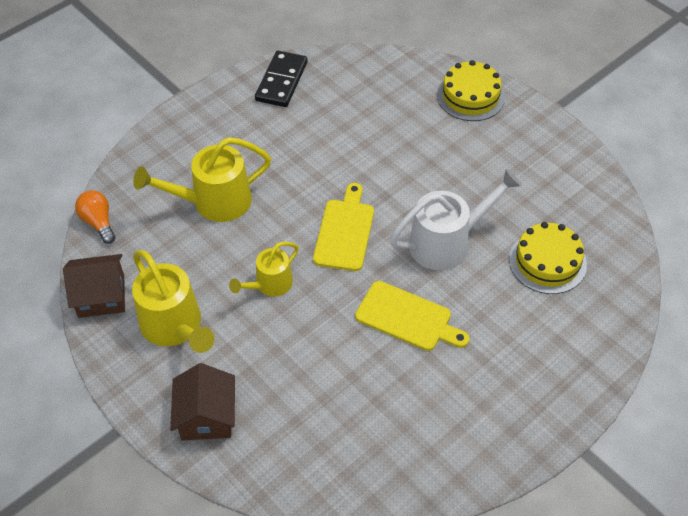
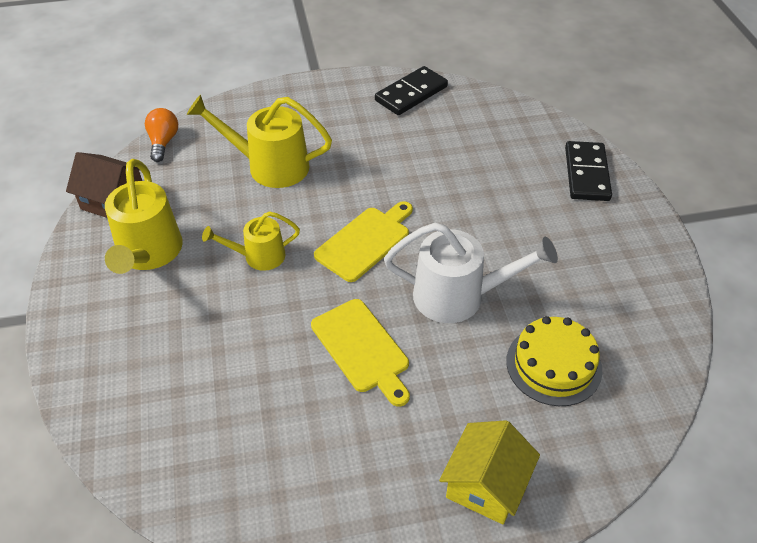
camera: 30 degrees right, 5 degrees down
(206, 416) = (106, 344): brown house -> none
(470, 96) = (587, 174): yellow cake -> black domino
(560, 369) = (486, 485): none -> yellow house

